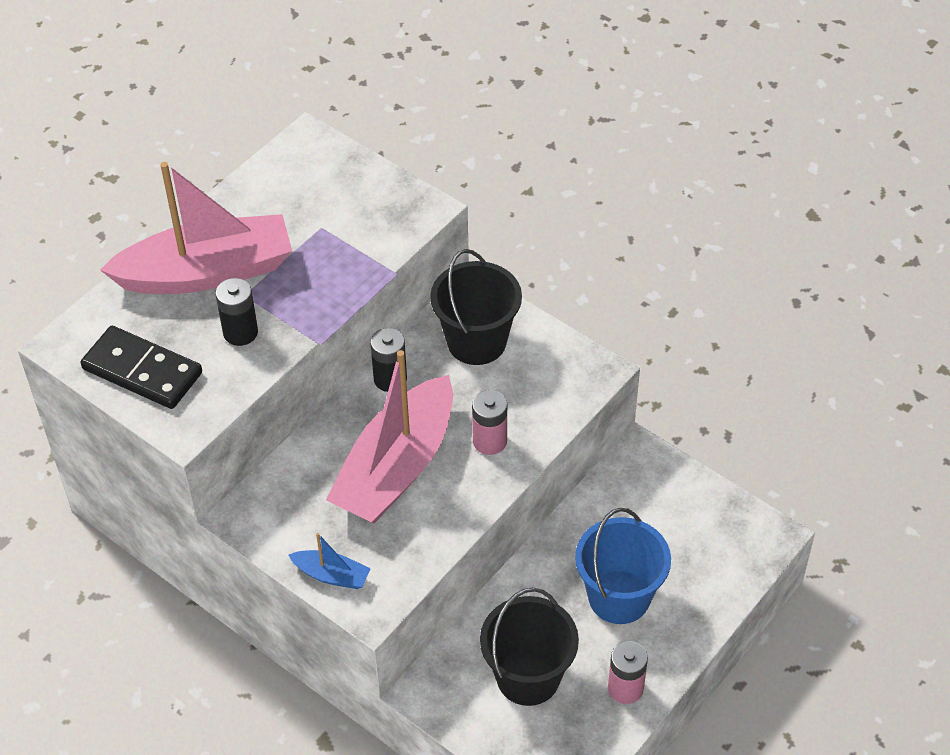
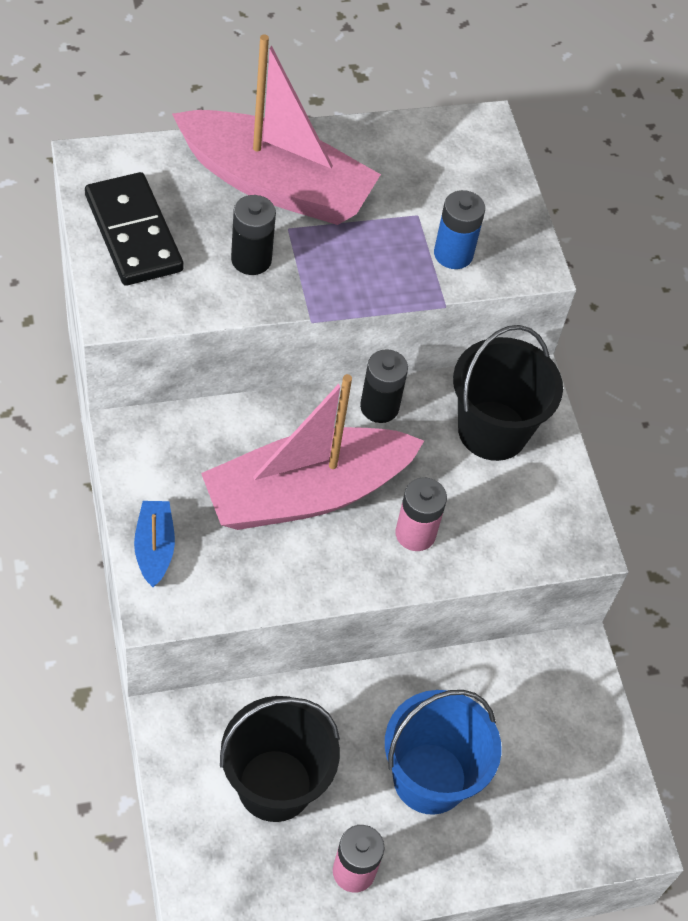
camera: 30 degrees right, 5 degrees up
(332, 575) = (154, 548): blue boat -> blue boat turned 150 degrees counterclockwise
(369, 237) = (453, 254): none -> blue battery

